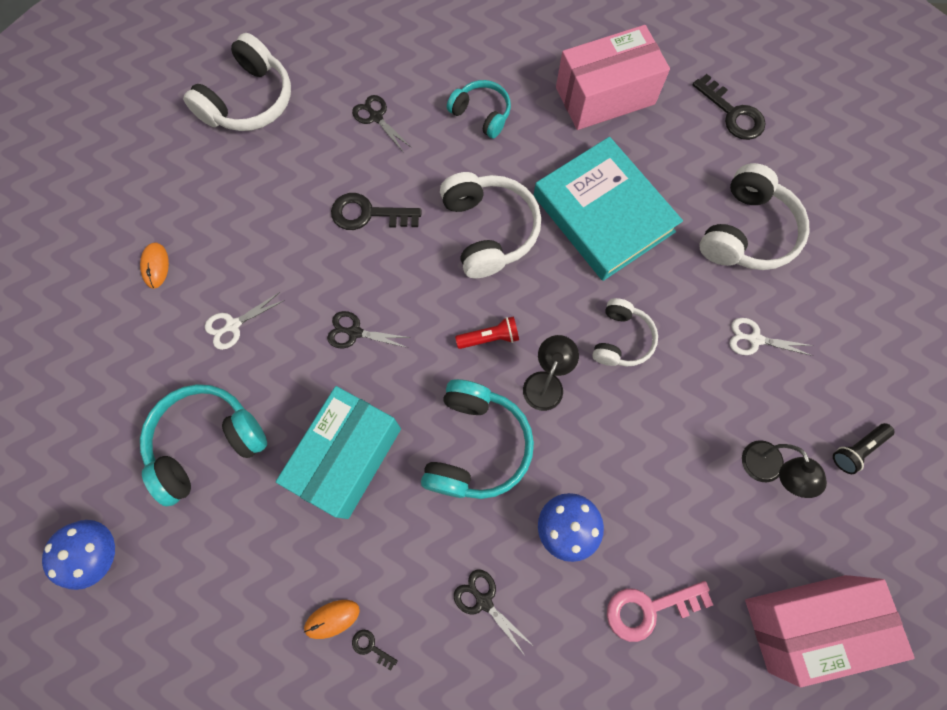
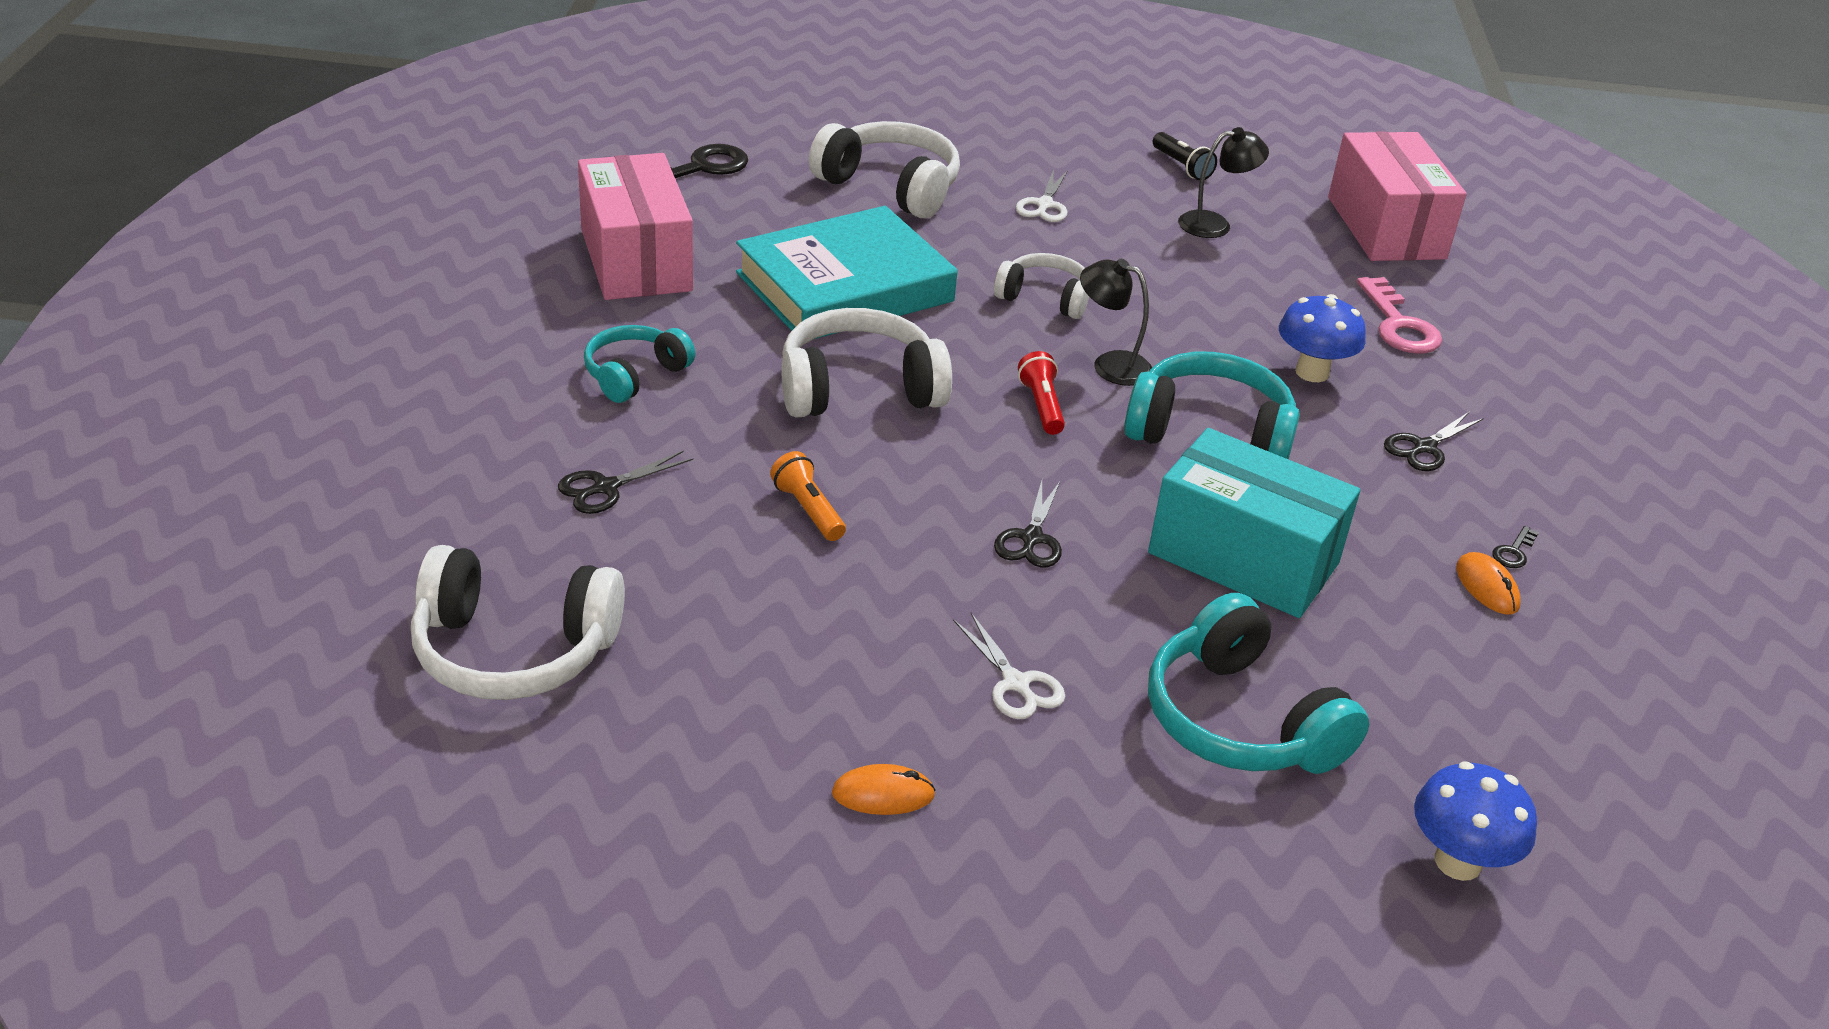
camera: 90 degrees left, 35 degrees down
(249, 101) = (513, 650): white headphones -> white headphones turned 150 degrees clockwise
(368, 214) = (808, 510): black key -> orange flashlight

